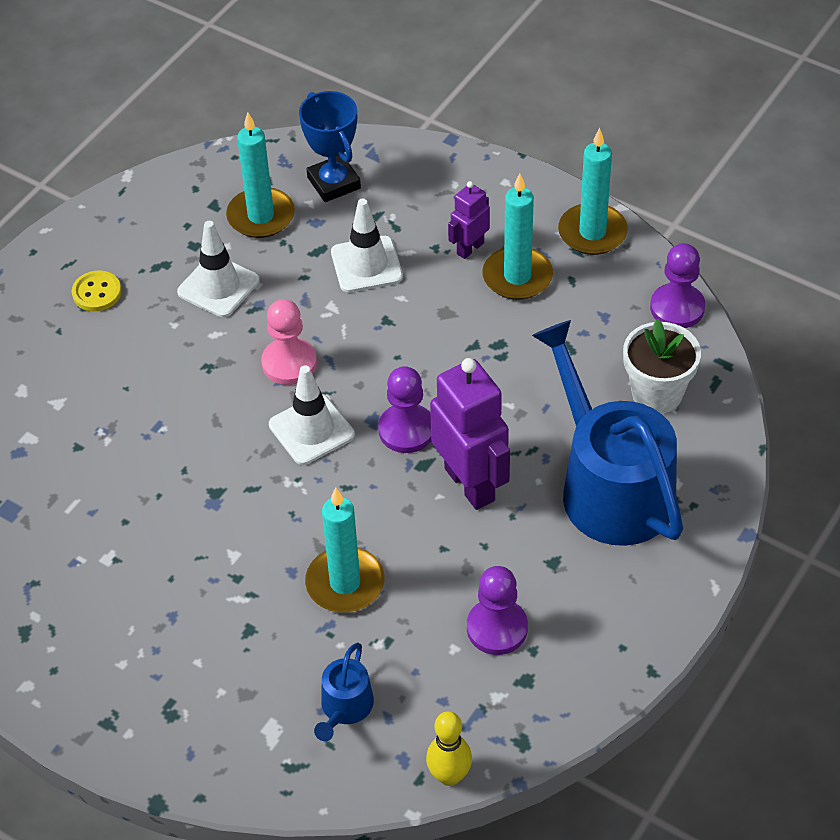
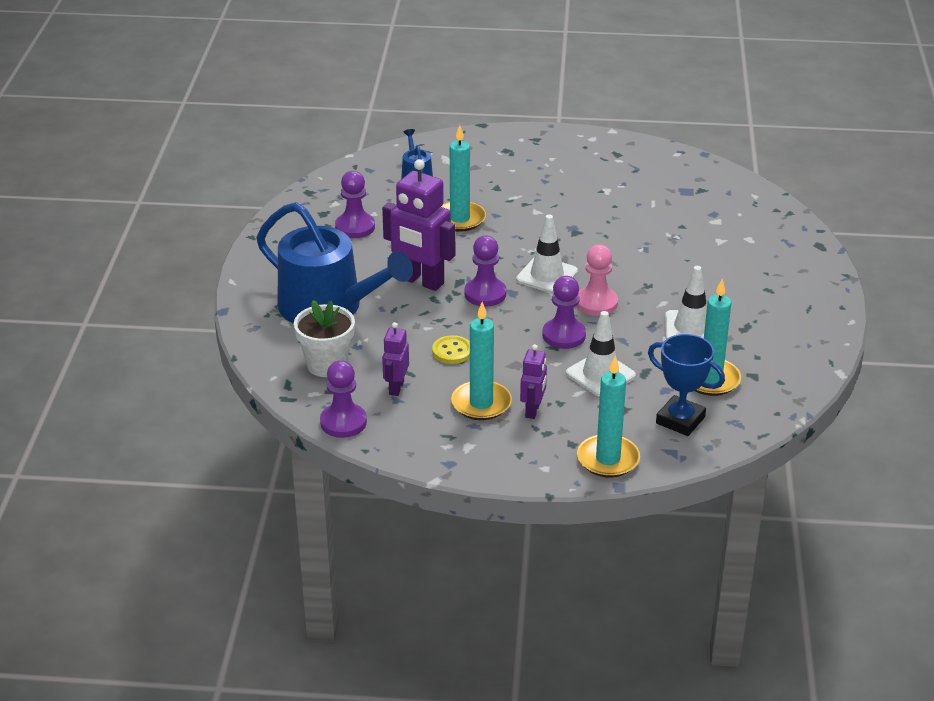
camera: 150 degrees right, 15 degrees down
(97, 292) = (768, 299): yellow button -> yellow button (452, 351)
(363, 331) = (564, 335): none -> purple pawn
(449, 776) = (339, 171): yellow bowling pin -> none
(592, 232) = (445, 453): turquoise candle -> turquoise candle (608, 459)
(596, 331) = (396, 387): none -> purple robot

